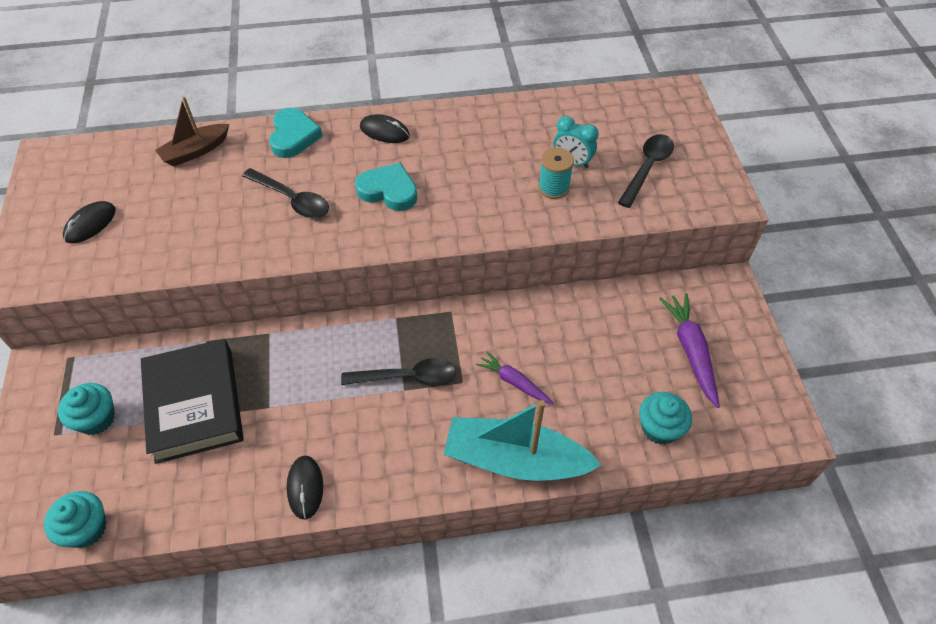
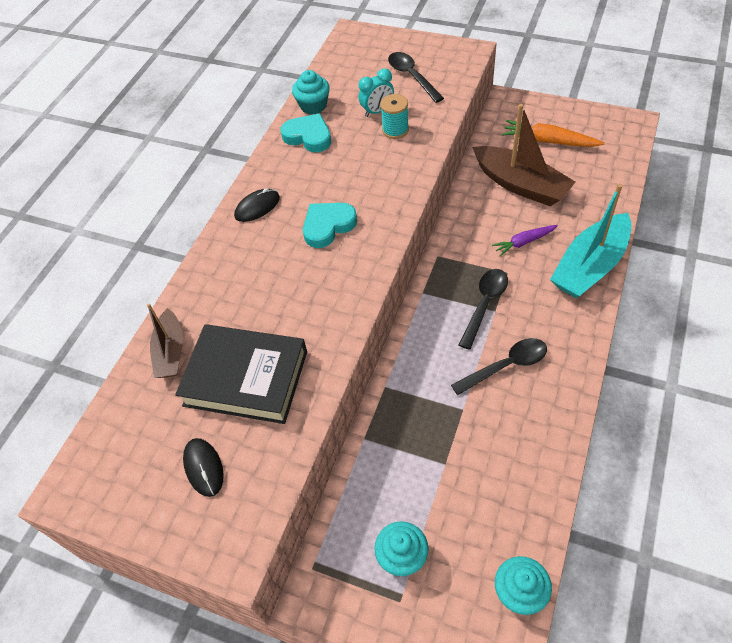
camera: 55 degrees left, 0 degrees up
(195, 404) = (430, 466): black book -> black book (246, 378)
(292, 200) = (290, 294): black spoon -> black spoon (506, 366)
(293, 136) = (212, 271): turquoise heart -> turquoise heart (308, 136)
(305, 487) = (554, 406): black mouse -> none
(600, 348) = (521, 185): none -> brown boat
(659, 428) = (601, 181): turquoise cupcake -> turquoise cupcake (313, 106)
(691, 351) = (549, 141): purple carrot -> orange carrot

